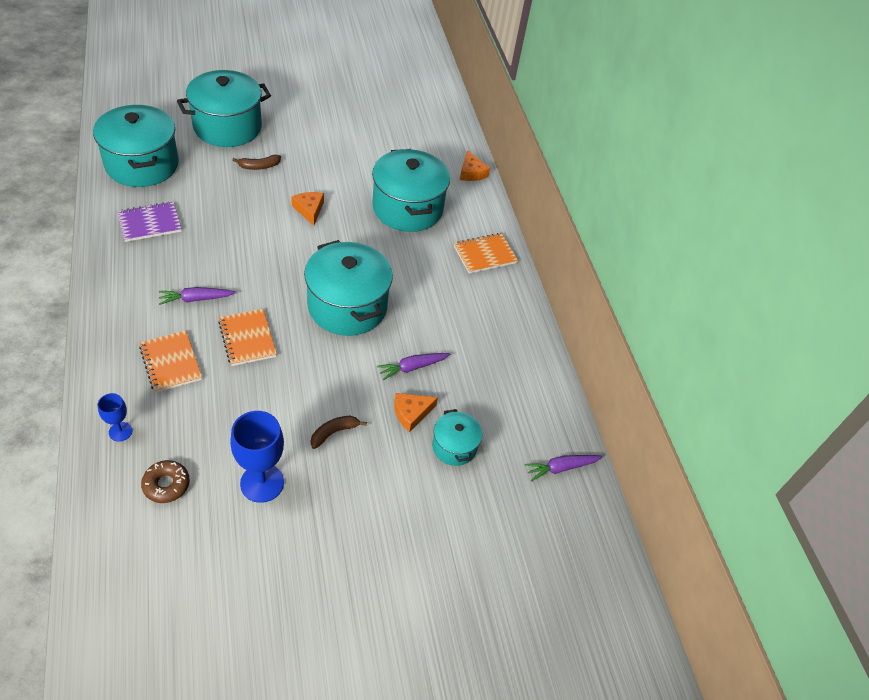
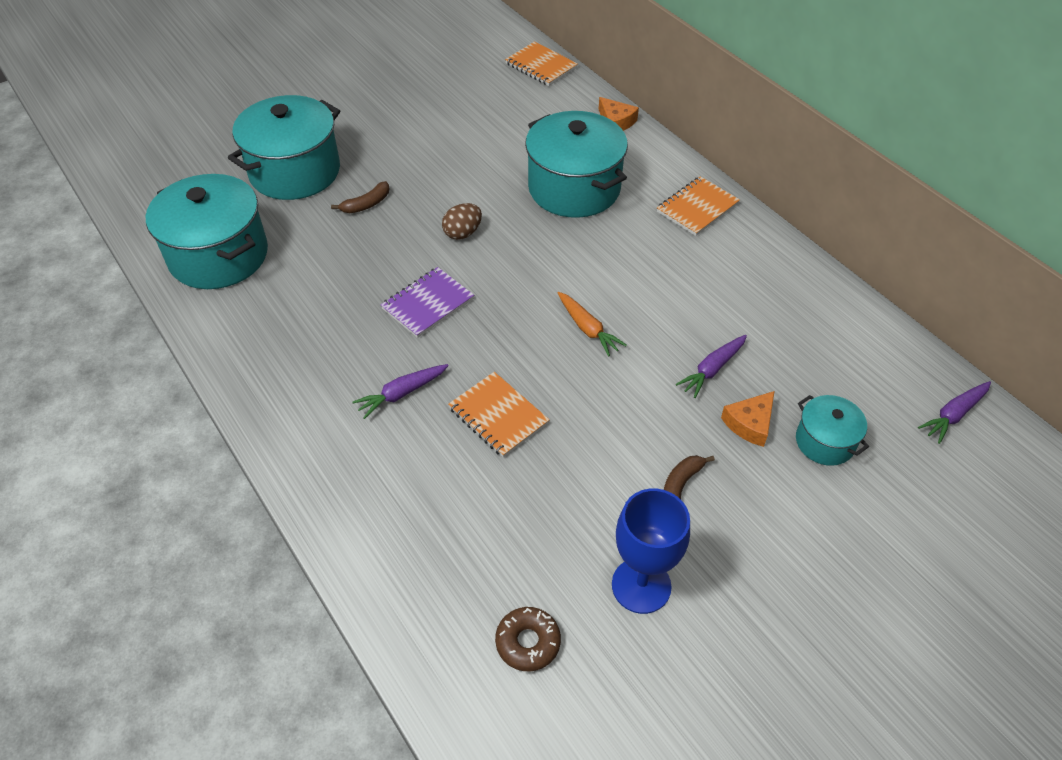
camera: 15 degrees left, 0 degrees up
(120, 431) = (423, 601): blue goblet -> none
(150, 223) = (278, 323): purple notebook -> purple notebook (427, 304)
(170, 363) = (425, 485): orange notebook -> orange notebook (541, 66)
(309, 210) = (463, 233): orange cheese -> brown egg
(347, 306) = (587, 328): turquoise pot -> orange carrot

